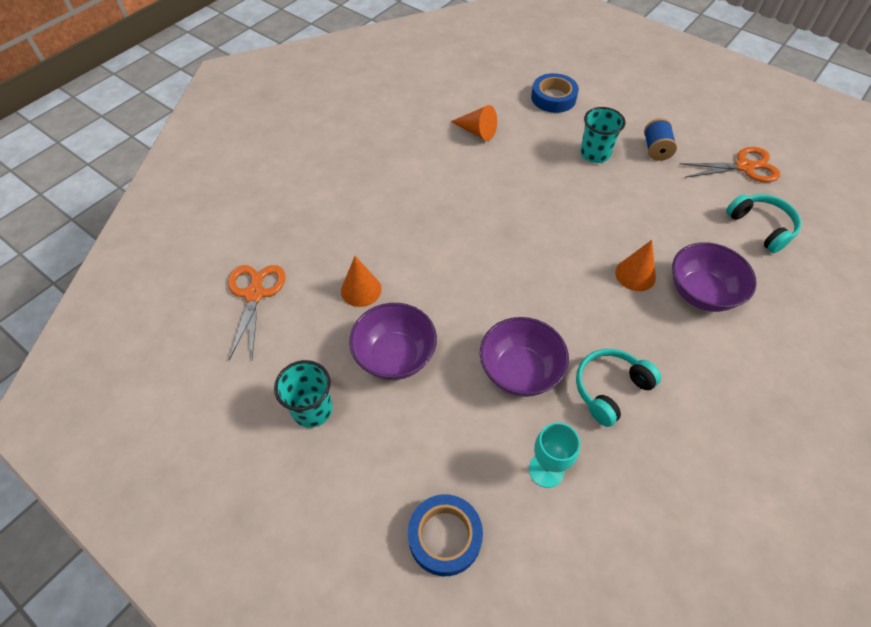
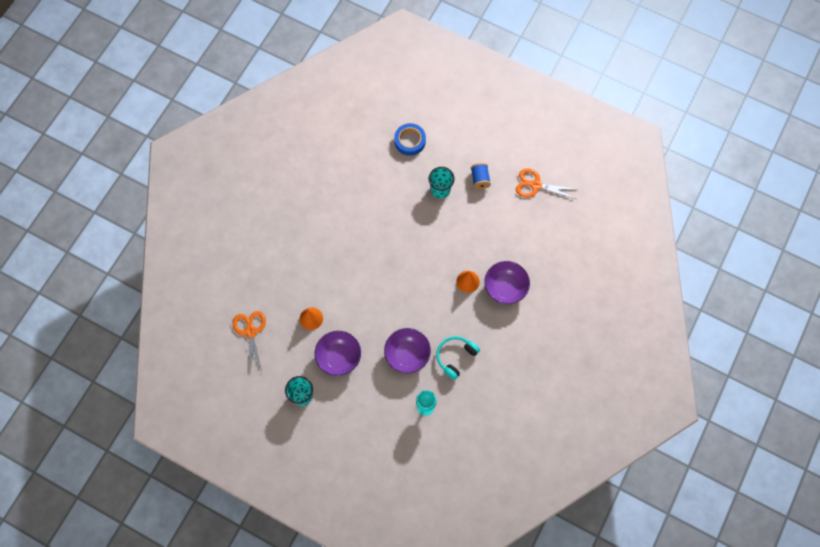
camera: 10 degrees left, 15 degrees up
(445, 537) = (380, 447): blue tape -> none
(477, 132) = (361, 182): orange cone -> none
(744, 167) = (536, 185): orange scissors -> orange scissors turned 150 degrees counterclockwise
(761, 227) = (542, 233): turquoise headphones -> none

